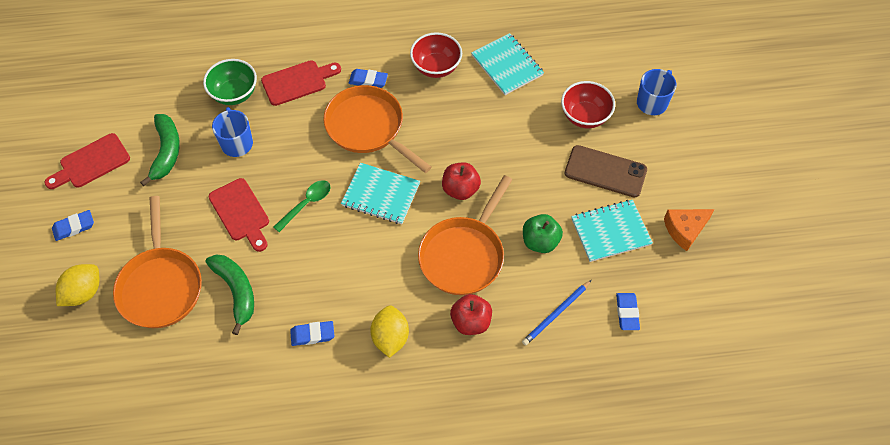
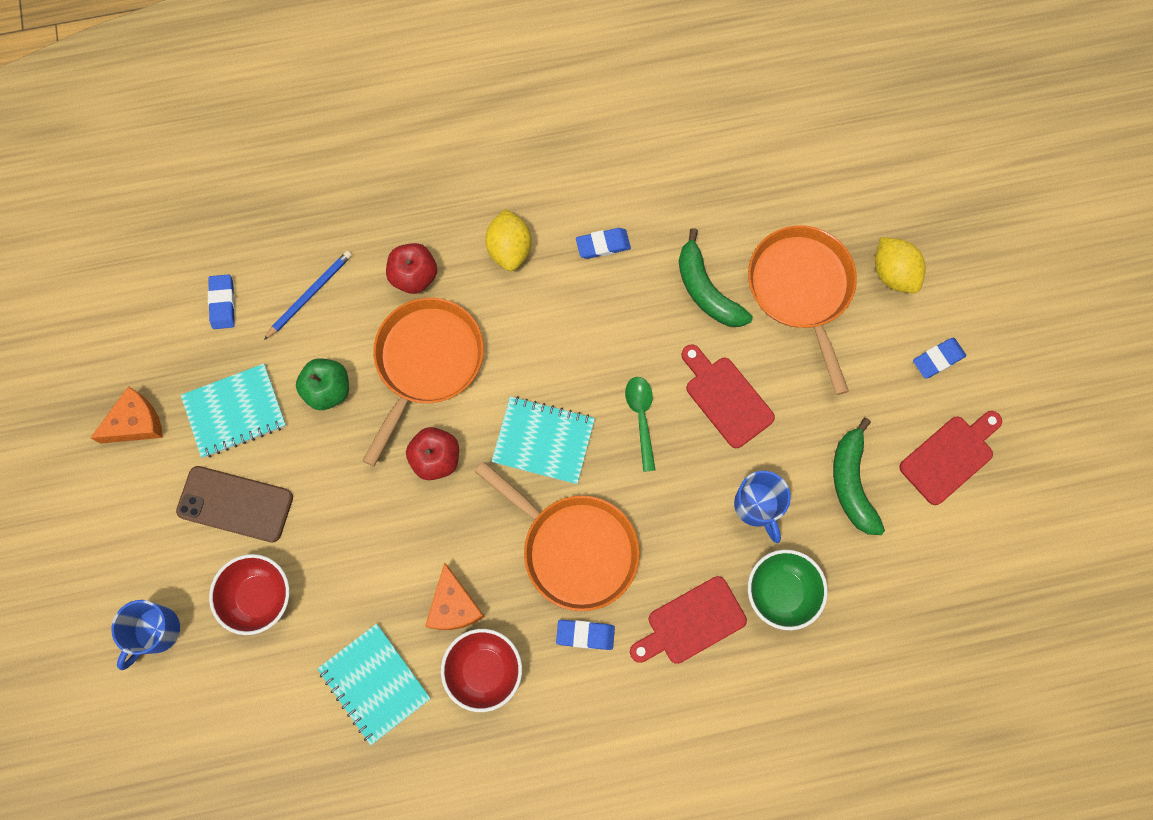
camera: 175 degrees right, 15 degrees up
(83, 293) = (893, 273): yellow lemon -> yellow lemon turned 60 degrees counterclockwise
(306, 204) = (641, 418): green spoon -> green spoon turned 135 degrees clockwise
(453, 102) = (453, 605): none -> orange cheese

